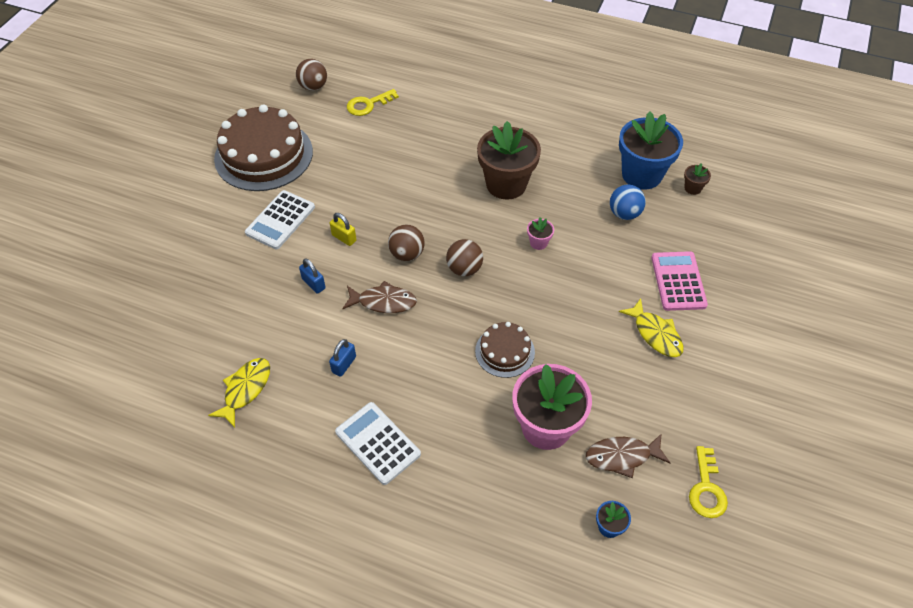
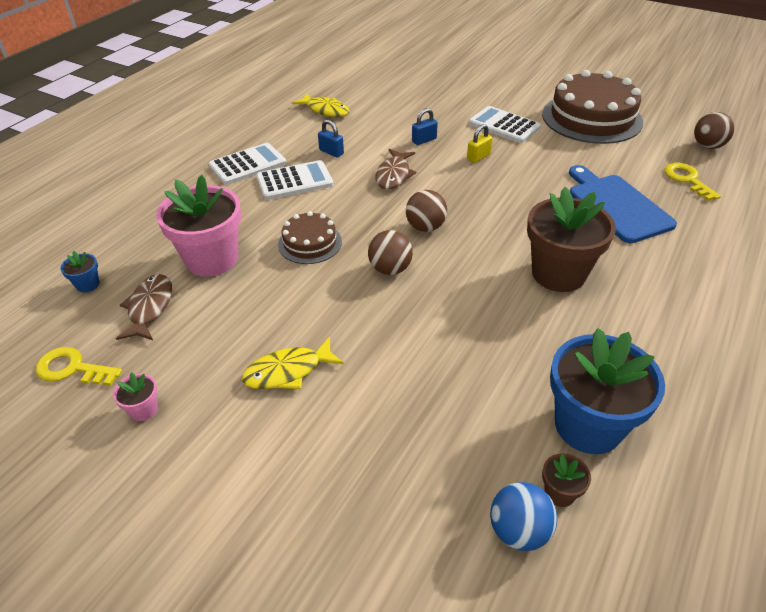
camera: 100 degrees right, 10 degrees down
(405, 387) = (294, 181): none -> white calculator
(407, 254) = (452, 192): brown ball -> brown ball (390, 269)
(412, 148) = (616, 206): none -> blue cutting board
(538, 243) = (456, 288): pink flower pot -> pink flower pot (144, 410)
(624, 213) = (502, 384): blue ball -> blue ball (518, 531)
(678, 281) = (366, 418): pink calculator -> none

